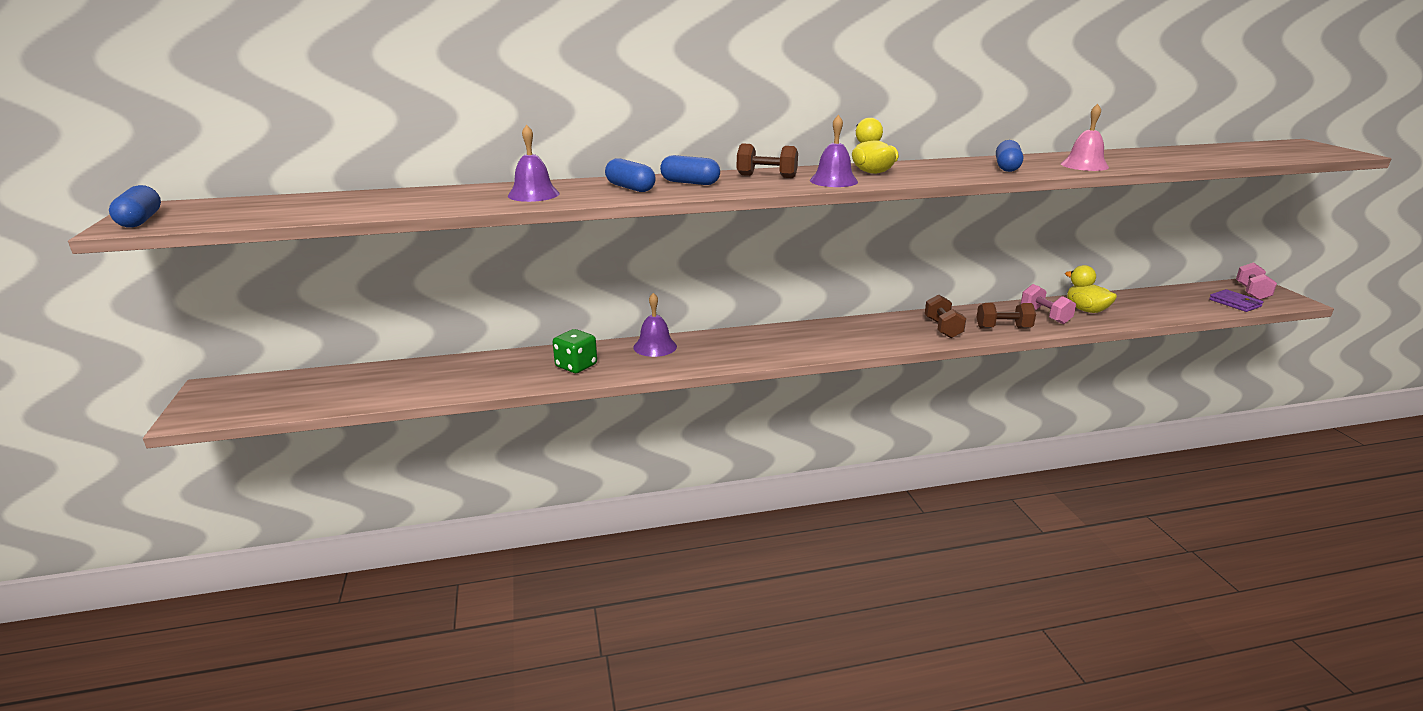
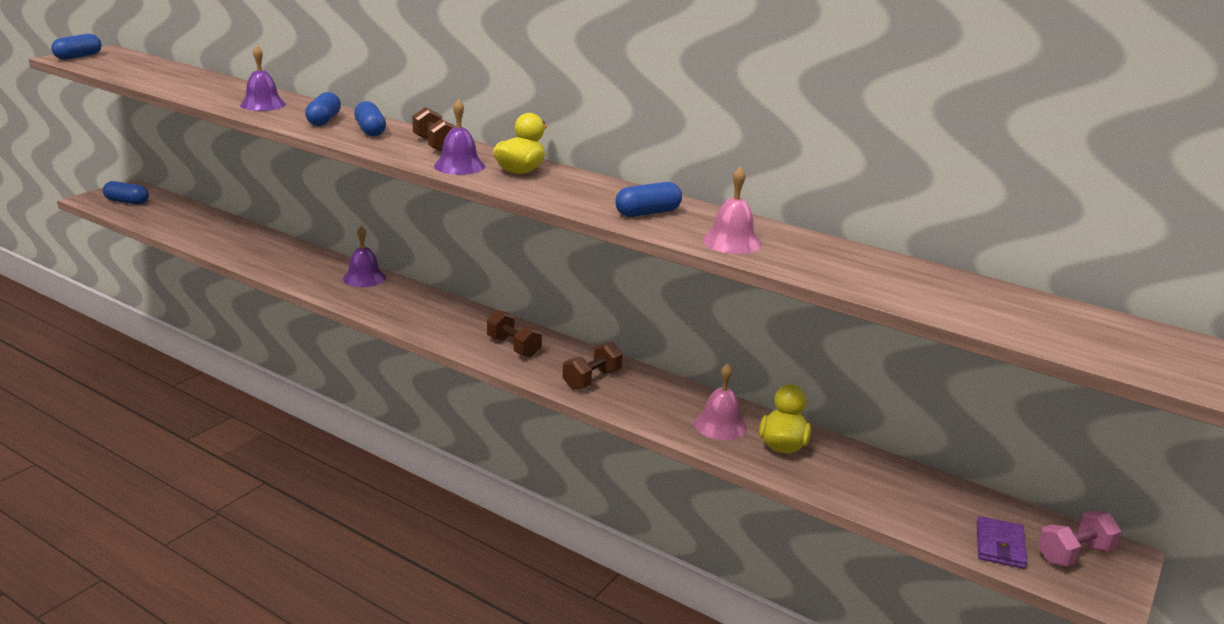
camera: 45 degrees right, 0 degrees up
(248, 399) = (127, 202): none -> blue capsule
(576, 366) = (292, 265): green dice -> none
(1003, 328) = (644, 410): brown dumbbell -> brown dumbbell (513, 347)
(1045, 316) = (720, 425): pink dumbbell -> pink bell

